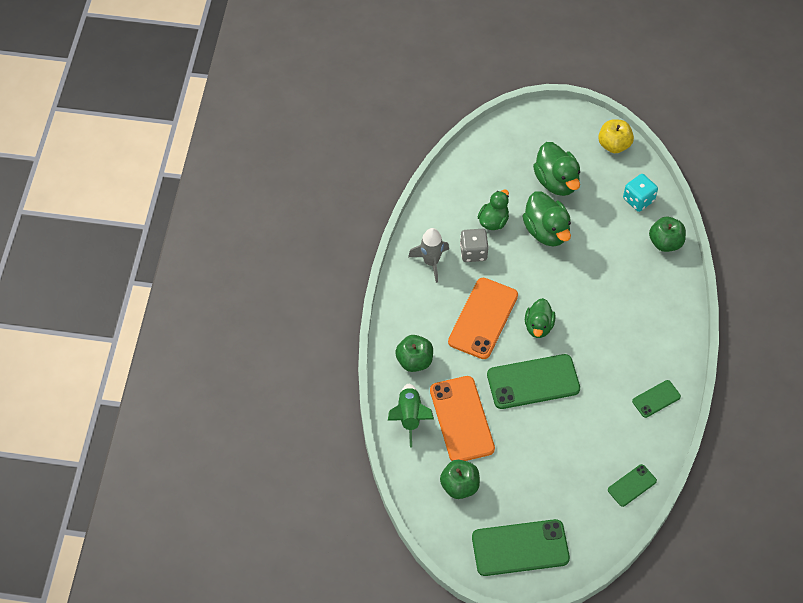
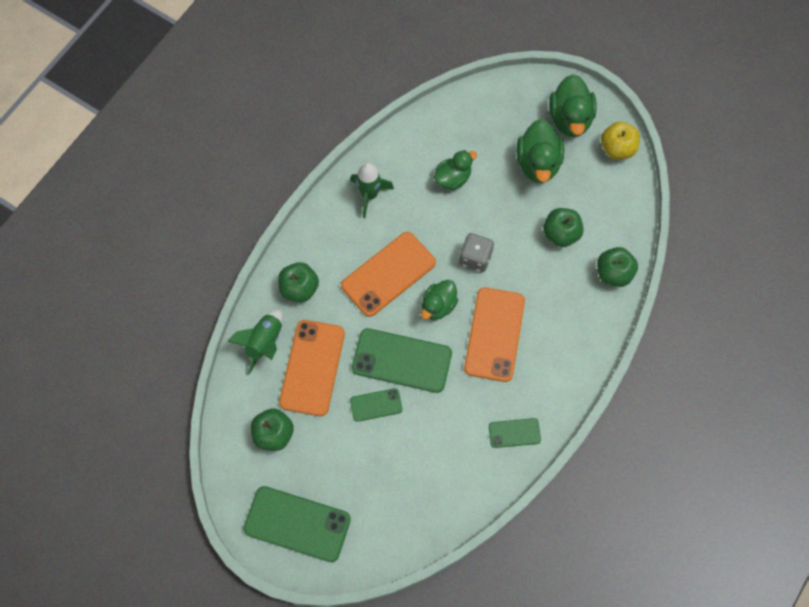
camera: 25 degrees right, 10 degrees up
(431, 262) = (369, 195): grey rocket -> green rocket
(473, 252) = (416, 202): grey dice -> grey dice (475, 258)
(546, 231) = (499, 211): green duck -> green duck (570, 119)
(597, 329) = (494, 334): none -> orange phone
(606, 229) = (561, 234): none -> green apple
(632, 485) = (441, 511): green phone -> green phone (376, 405)
(638, 200) = (611, 216): turquoise dice -> none

